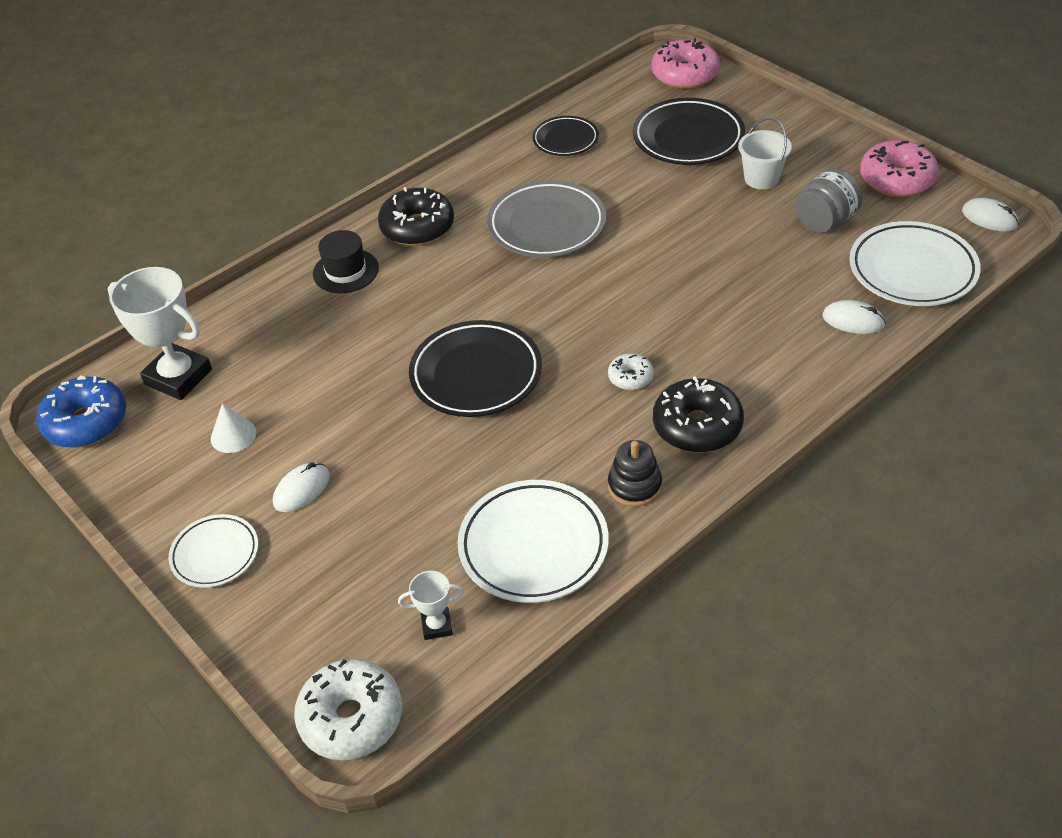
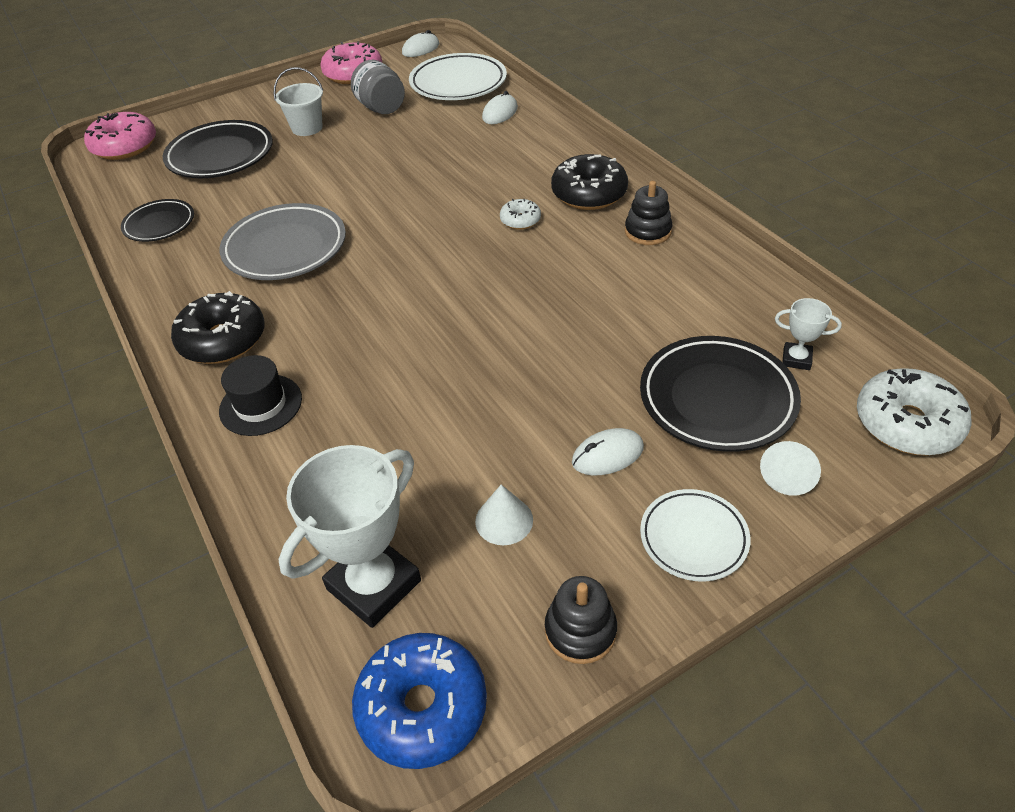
camera: 80 degrees left, 0 degrees up
(136, 494) = (580, 630): none -> black stacking toy
(282, 618) = (788, 475): none -> white cone
(301, 489) = (607, 455): white mouse -> white mouse turned 75 degrees counterclockwise
(437, 626) = (796, 359): white trophy -> white trophy turned 75 degrees counterclockwise
(476, 374) = (479, 311): black plate -> black plate (717, 399)
(533, 546) = (707, 293): white plate -> none

